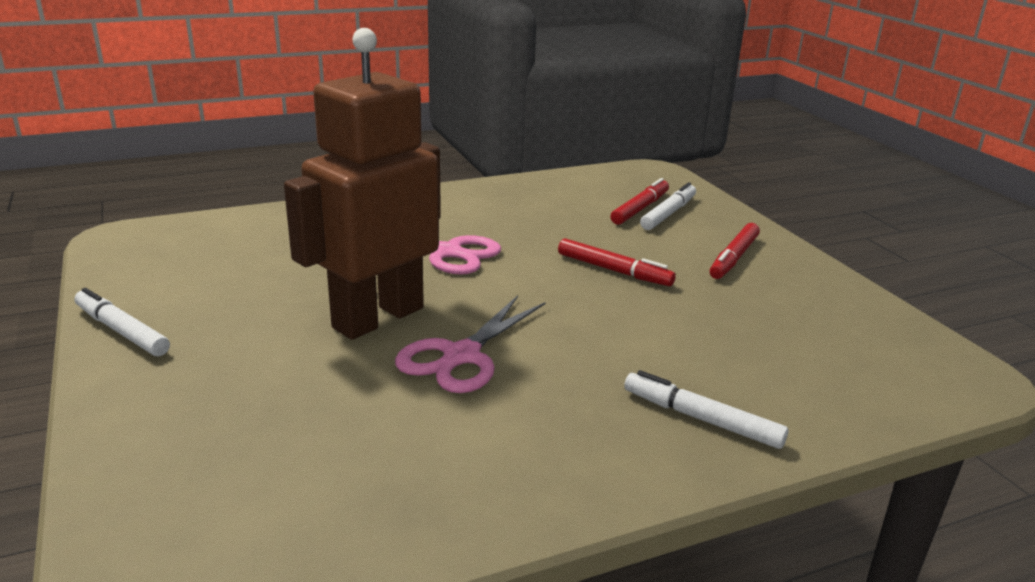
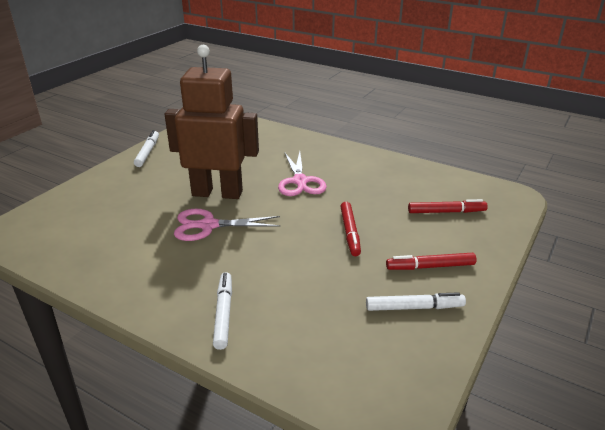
camera: 55 degrees right, 5 degrees up
(668, 213) = (456, 223): white marker -> white marker (414, 307)

